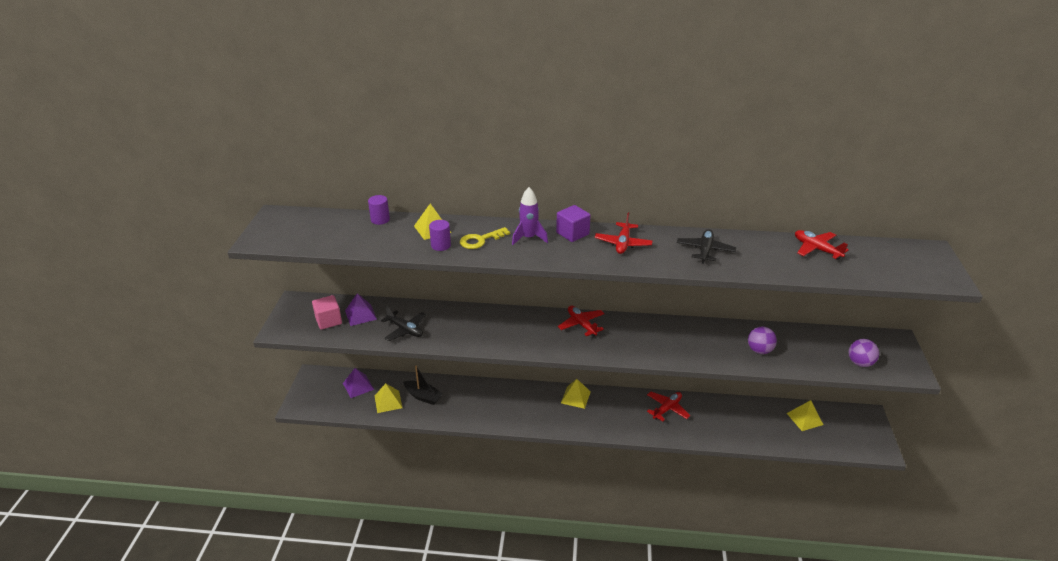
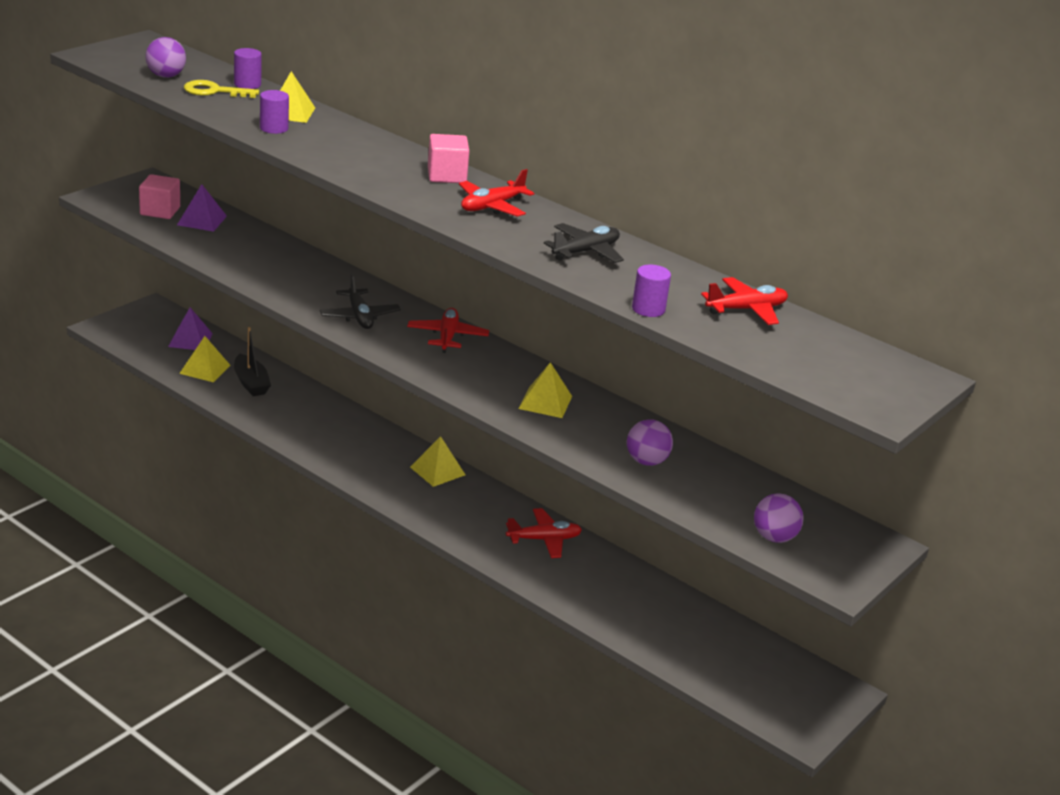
camera: 30 degrees right, 5 degrees down
(325, 236) = (166, 76): none -> purple ball
(405, 330) = (230, 253): black plane -> black plane (359, 316)
(480, 240) = (326, 140): yellow key -> yellow key (214, 91)
(528, 238) = (386, 160): purple rocket -> none
(572, 233) = (446, 176): purple cube -> pink cube
(783, 273) = (648, 309): none -> purple cylinder
(804, 419) = (733, 646): yellow pyramid -> yellow pyramid (545, 402)
(816, 249) = (746, 309): red plane -> red plane turned 75 degrees clockwise

